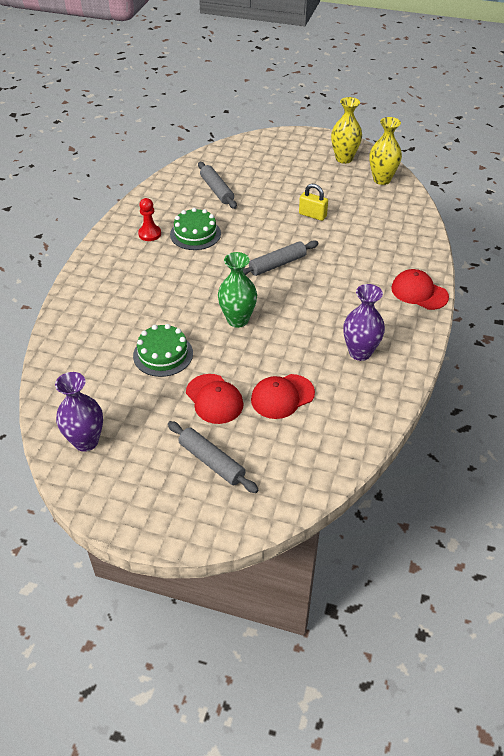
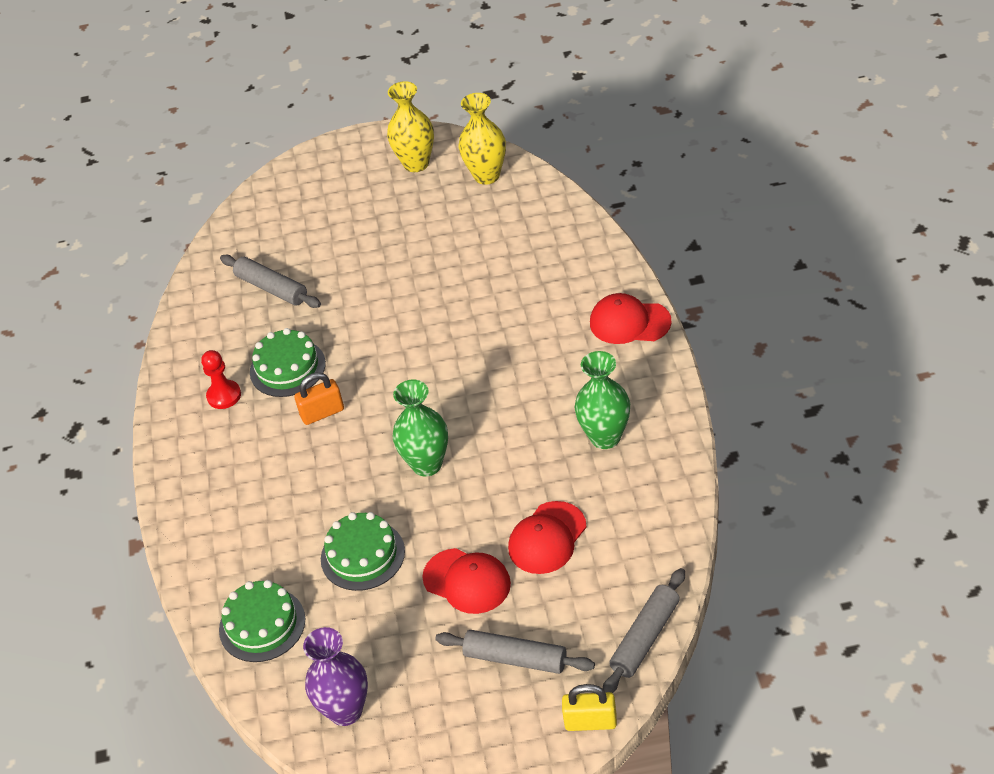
camera: 20 degrees left, 0 degrees up
(76, 367) = (262, 624): none -> green cake
(197, 266) = (322, 413): none -> orange padlock
(277, 264) = (427, 363): grey rolling pin -> grey rolling pin (645, 638)
(312, 215) = (427, 270): yellow padlock -> yellow padlock (590, 722)
(360, 352) = (605, 437): purple vase -> green vase

